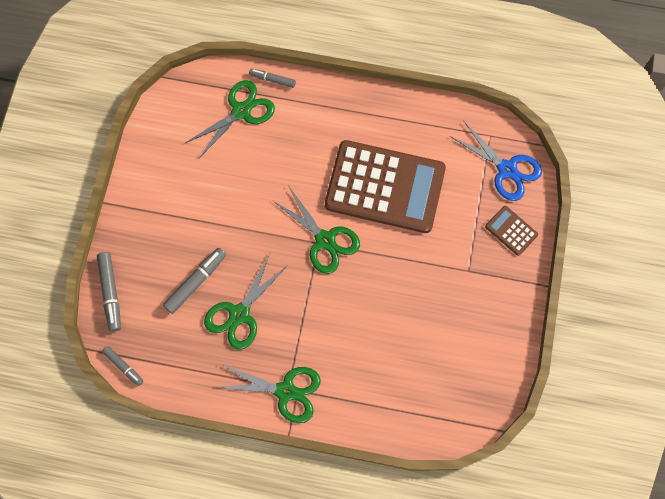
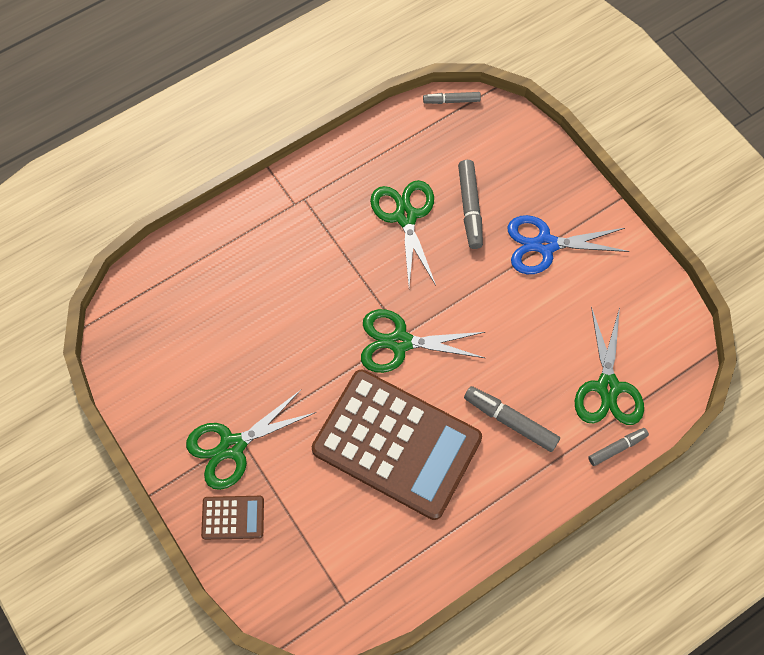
camera: 135 degrees right, 5 degrees down
(110, 293) = (527, 139): grey marker -> grey marker (510, 421)
(285, 391) = (303, 195): green scissors -> green scissors (232, 446)
(385, 187) = (396, 444): brown calculator -> brown calculator turned 120 degrees counterclockwise
(506, 169) = (294, 581): blue scissors -> blue scissors (545, 245)

